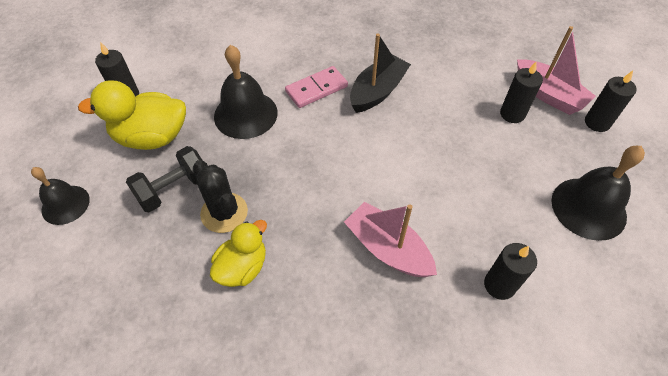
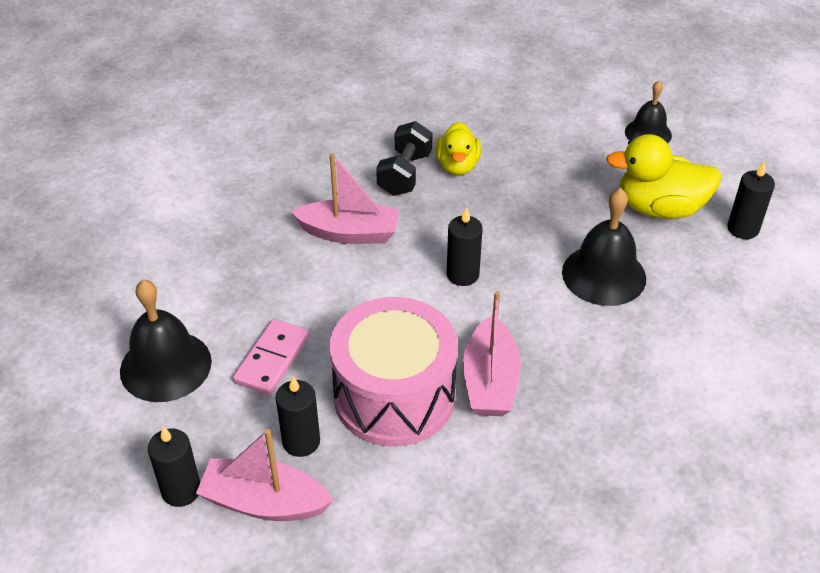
camera: 145 degrees right, 10 degrees down
(152, 137) = (659, 208): yellow duck -> yellow duck turned 135 degrees counterclockwise
(174, 189) = (580, 183): black dumbbell -> black dumbbell (405, 174)
(224, 213) = (516, 189): black cactus -> none
(316, 89) = (563, 344): pink domino -> pink domino (272, 359)
(377, 91) = (490, 381): black boat -> pink boat
(440, 111) = (394, 396): none -> pink drum
(499, 285) = (232, 254): black candle -> black candle (462, 274)

